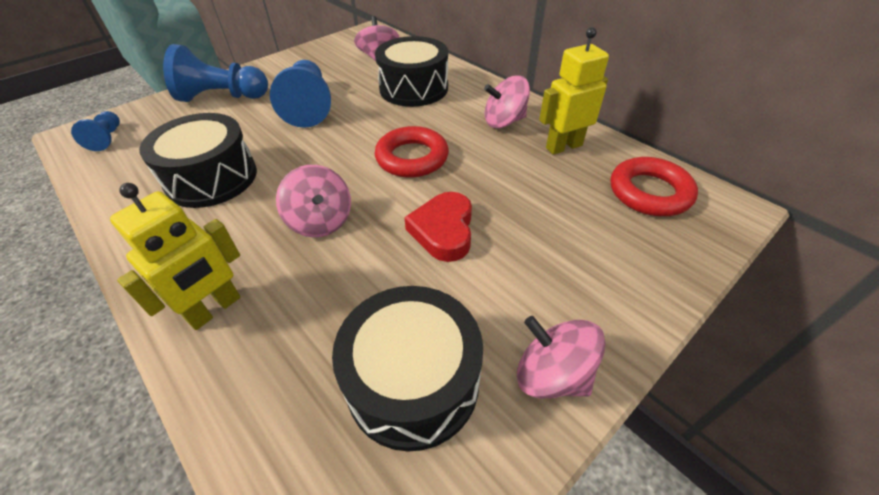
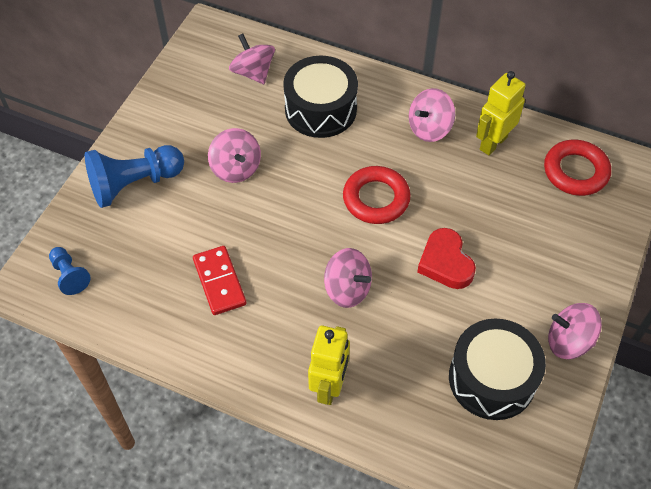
camera: 25 degrees left, 10 degrees up
(211, 178) = (219, 282): black drum -> red domino
(309, 107) = (236, 168): blue pawn -> pink spinning top

